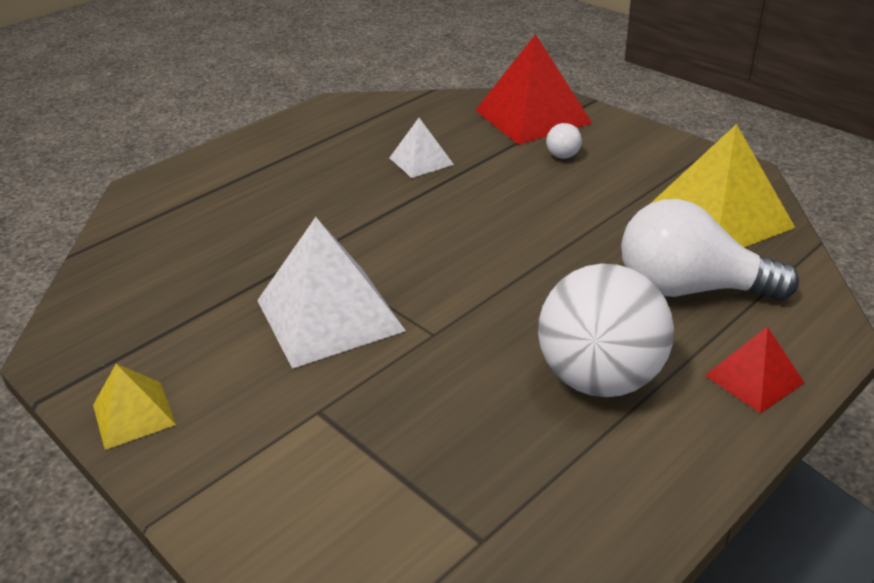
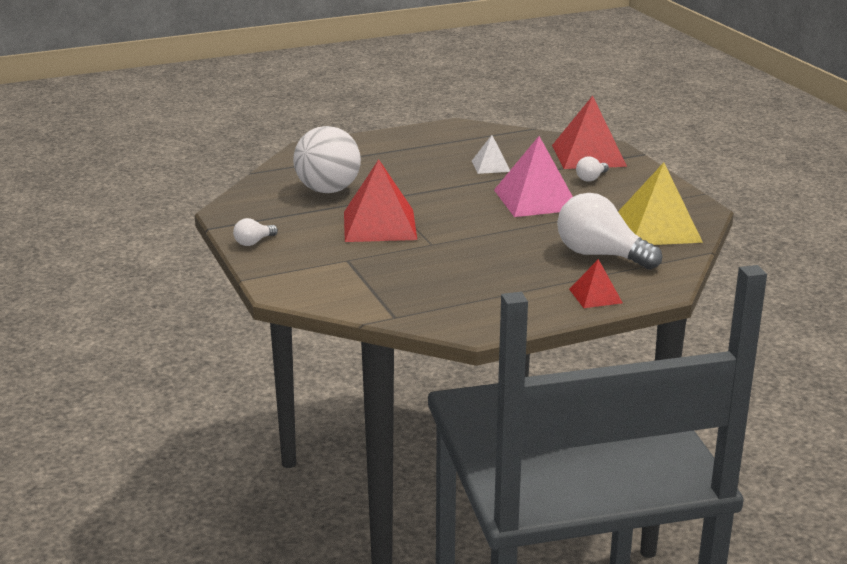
camera: 20 degrees right, 10 degrees down
(133, 414) = (253, 242): yellow pyramid -> white light bulb
(329, 315) = (379, 225): white pyramid -> red pyramid
(522, 205) = (536, 199): none -> pink pyramid
(600, 378) = (508, 278): white ball -> white ball (328, 190)

